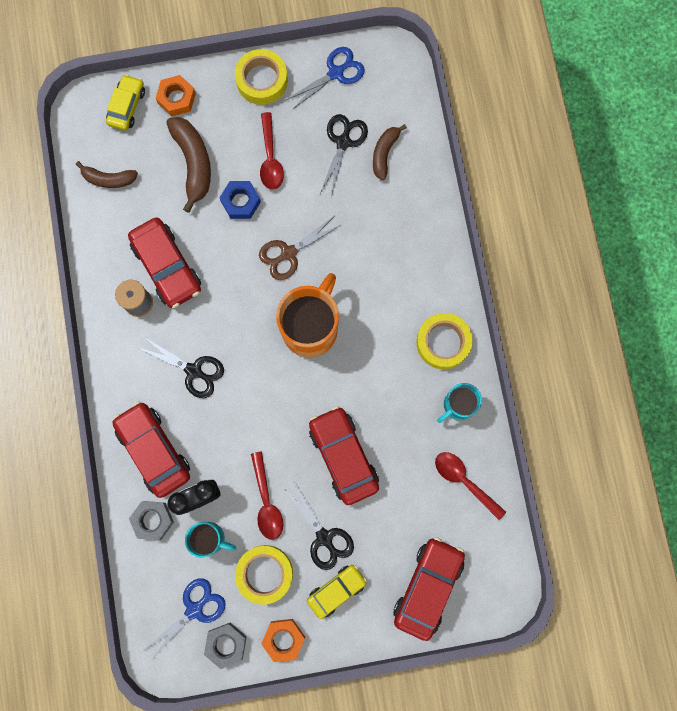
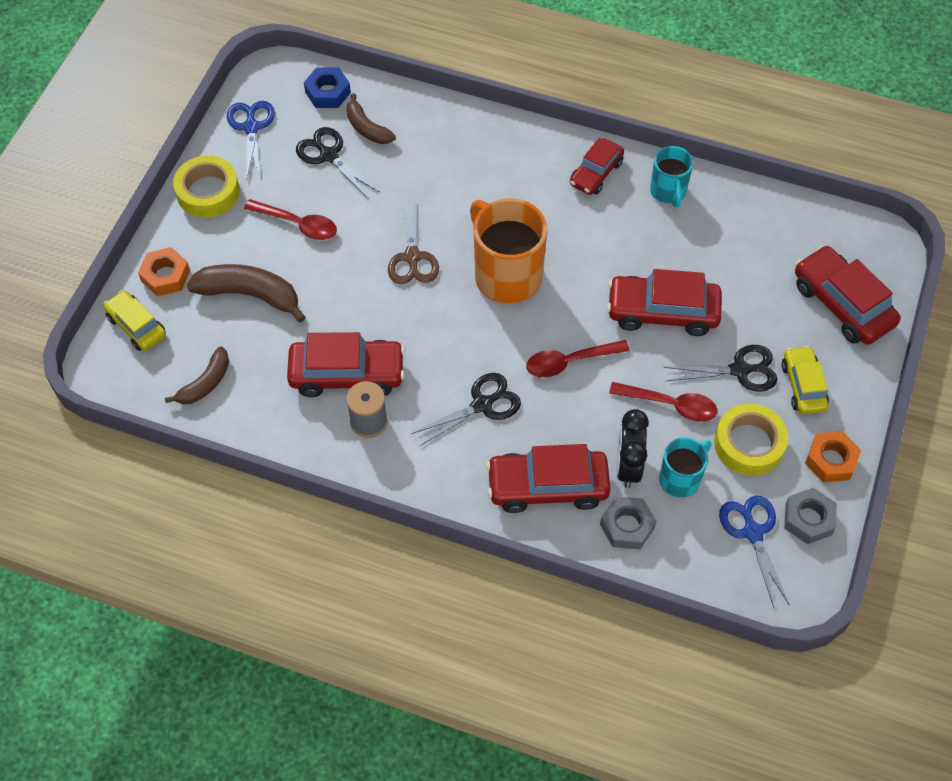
camera: 60 degrees left, 20 degrees down
(241, 202) = (325, 272): blue nut -> blue nut (327, 92)
(443, 342) = (596, 173): yellow tape -> red car
(464, 481) = (749, 223): red spoon -> red spoon (569, 362)

